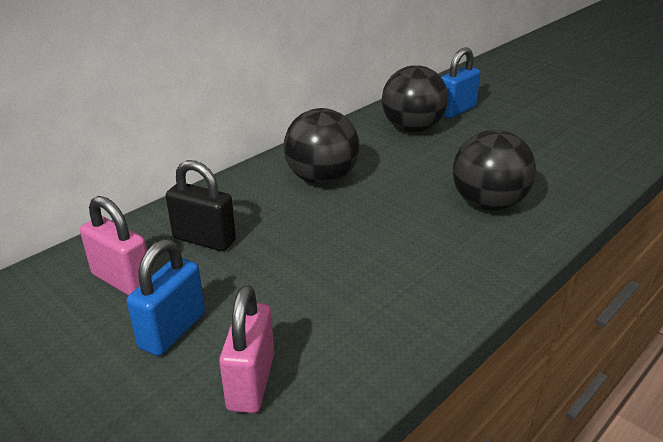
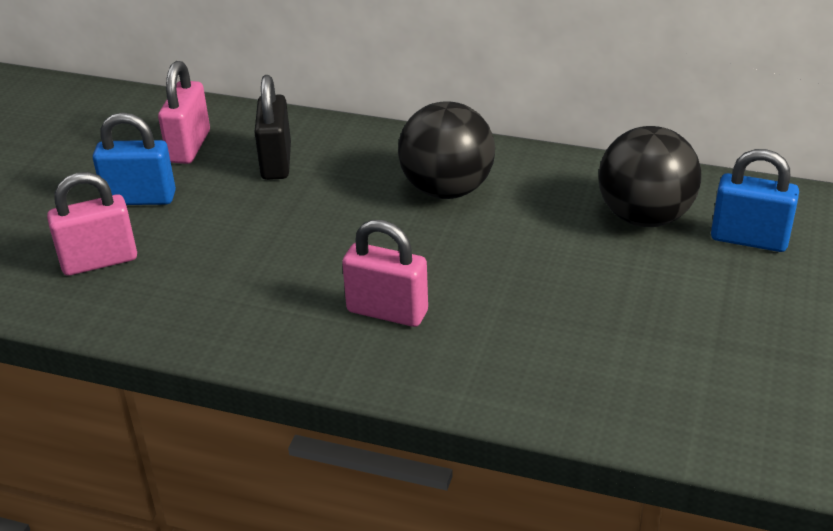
camera: 65 degrees right, 5 degrees up
(443, 239) = (387, 311): none -> pink padlock
(488, 204) = (494, 329): black ball -> none

